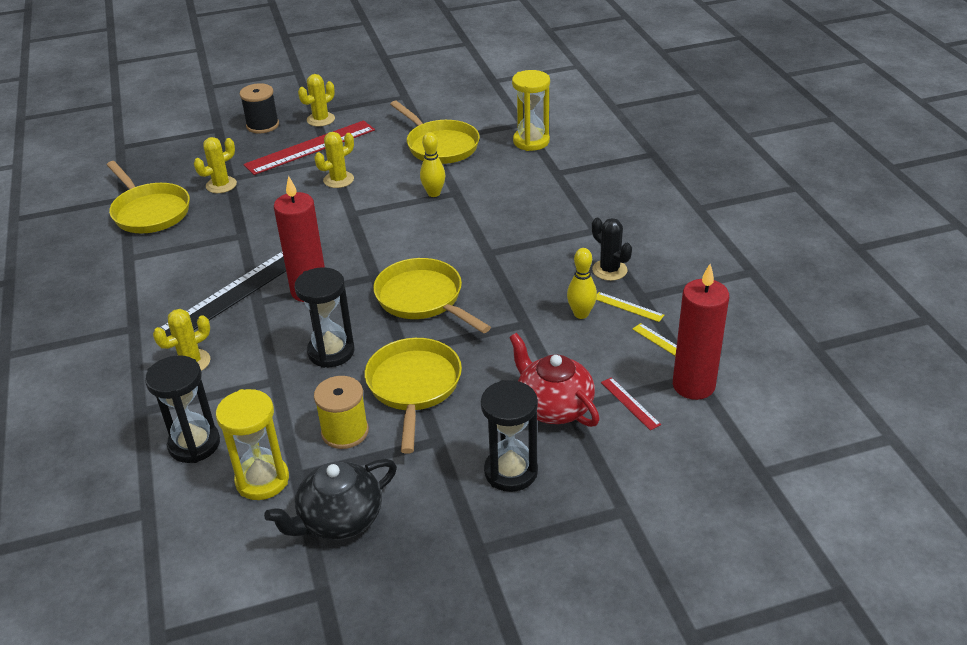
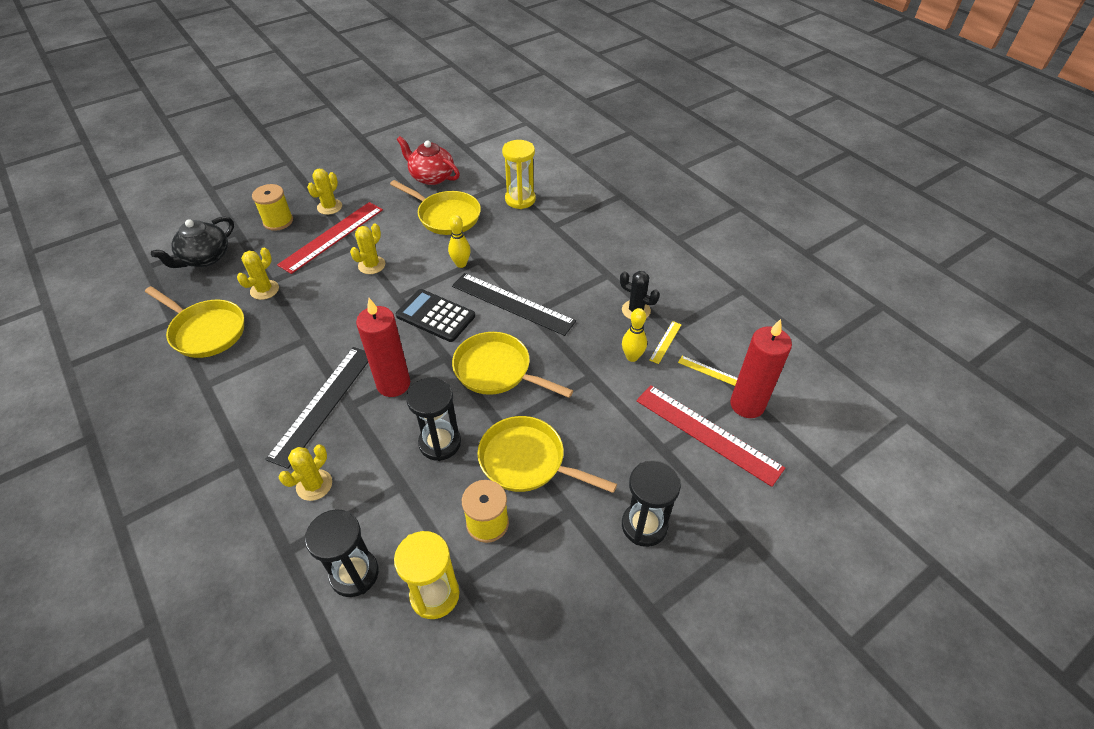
camera: 20 degrees left, 10 degrees up
(262, 125) = (278, 221): black spool -> yellow spool
(339, 519) = (522, 616): black teapot -> black teapot (205, 258)
(383, 237) = (435, 316): none -> black calculator
(414, 386) = (527, 461): yellow pan -> yellow pan turned 45 degrees counterclockwise
(471, 240) = (512, 303): none -> black ruler
(553, 406) = (650, 452): red teapot -> red teapot (431, 177)
(628, 307) = (665, 342): yellow ruler -> yellow ruler turned 75 degrees counterclockwise
(630, 403) = (707, 433): red ruler -> red ruler, size x2.34

